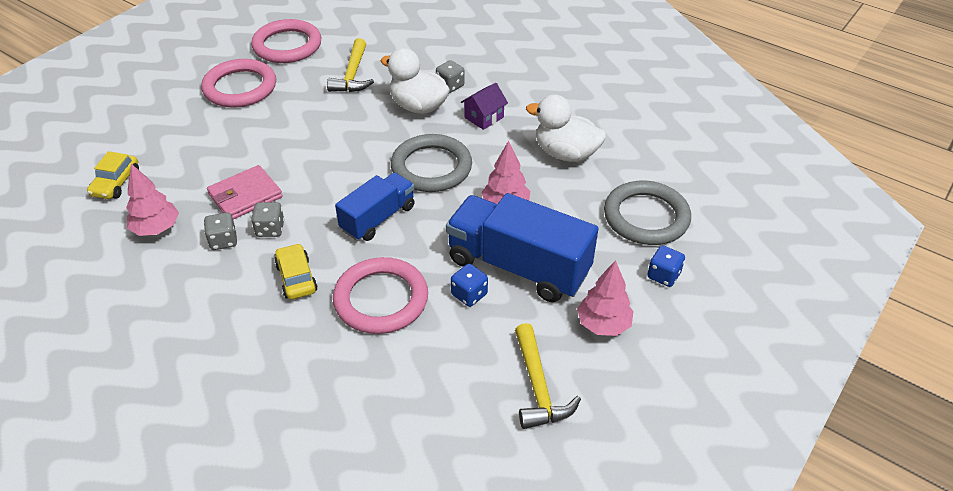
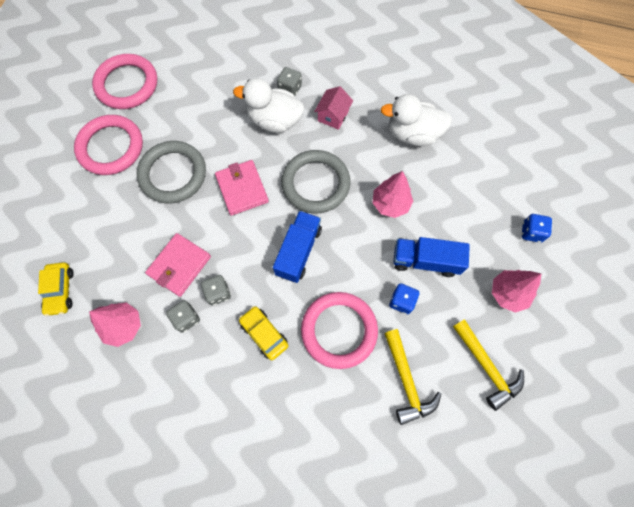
camera: 20 degrees left, 25 degrees up
(350, 152) = (242, 189): none -> pink wallet
(352, 75) = (202, 102): yellow hammer -> yellow hammer (406, 381)
(484, 117) = (333, 115): purple house -> pink house
(518, 266) = (425, 261): blue truck -> blue truck, size x0.61
(646, 217) = (497, 179): grey ring -> grey ring (173, 174)

